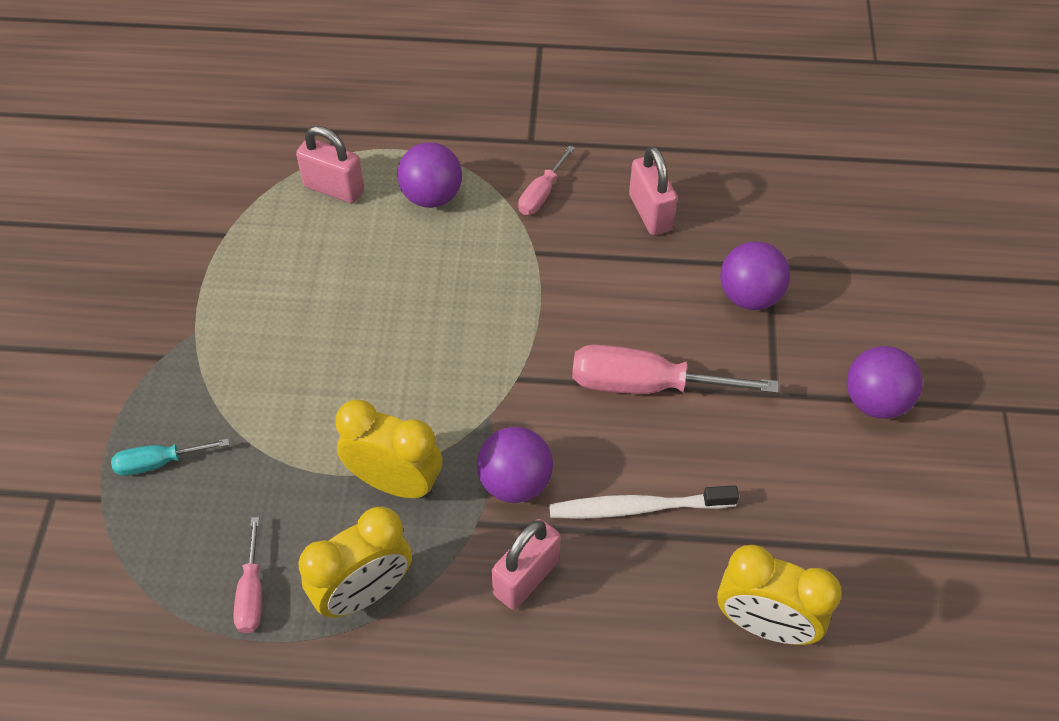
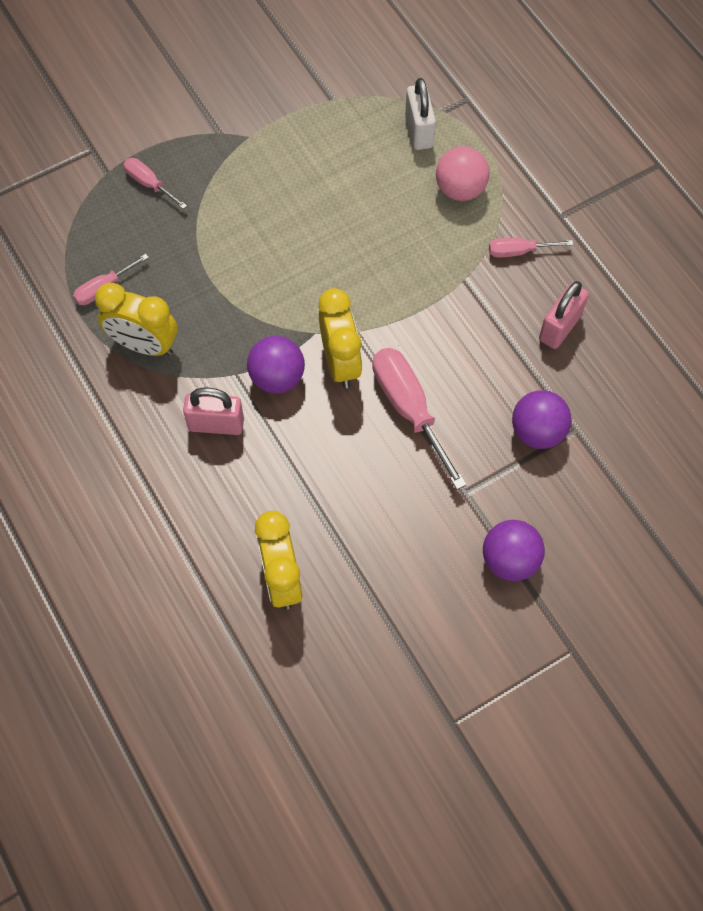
camera: 55 degrees right, 10 degrees up
(159, 462) = (149, 184): turquoise screwdriver -> pink screwdriver
(334, 188) = (419, 131): pink padlock -> white padlock
(395, 483) = (227, 313): yellow clock -> yellow clock (340, 362)
(432, 196) = (460, 189): purple ball -> pink ball
(637, 507) = (311, 458): white toothbrush -> none

